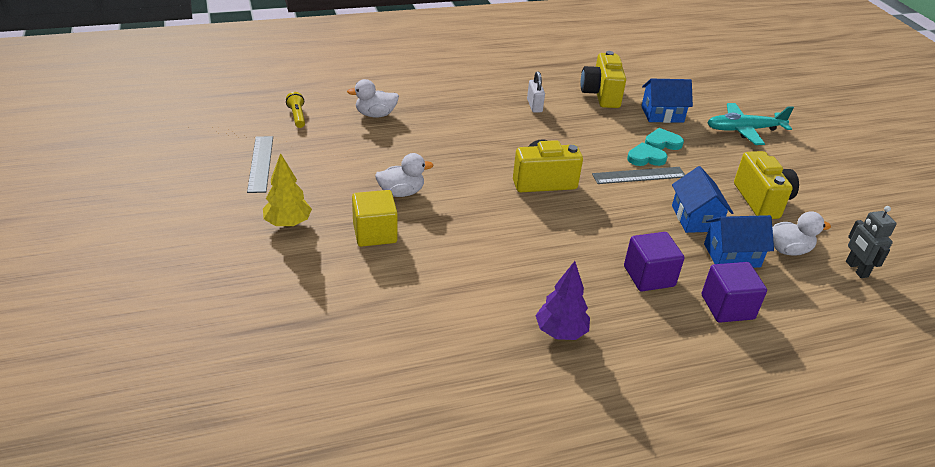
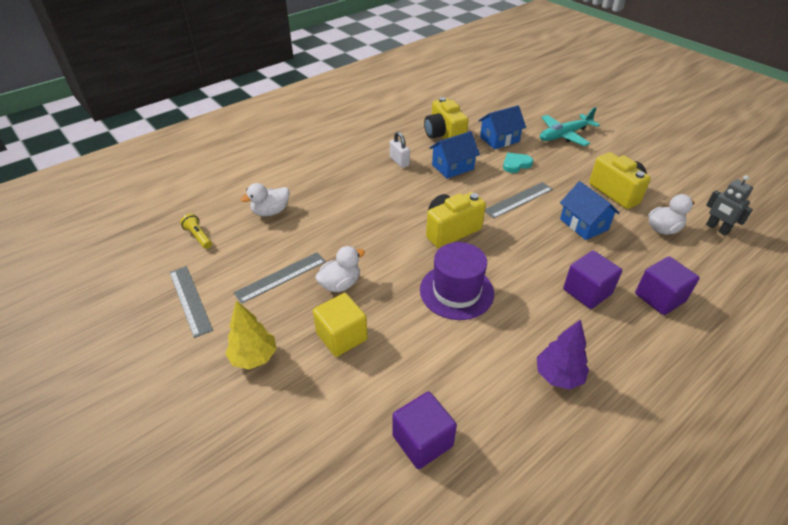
camera: 20 degrees left, 5 degrees up
(350, 170) = (281, 277): none -> grey ruler
(393, 333) = (422, 441): none -> purple cube
(510, 233) = (456, 291): none -> purple hat
(645, 158) = (513, 182): turquoise heart -> none
(731, 255) = (630, 248): blue house -> blue house (452, 167)

